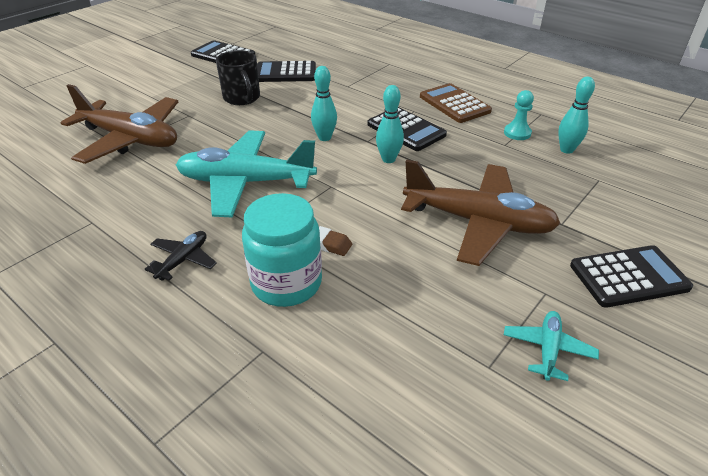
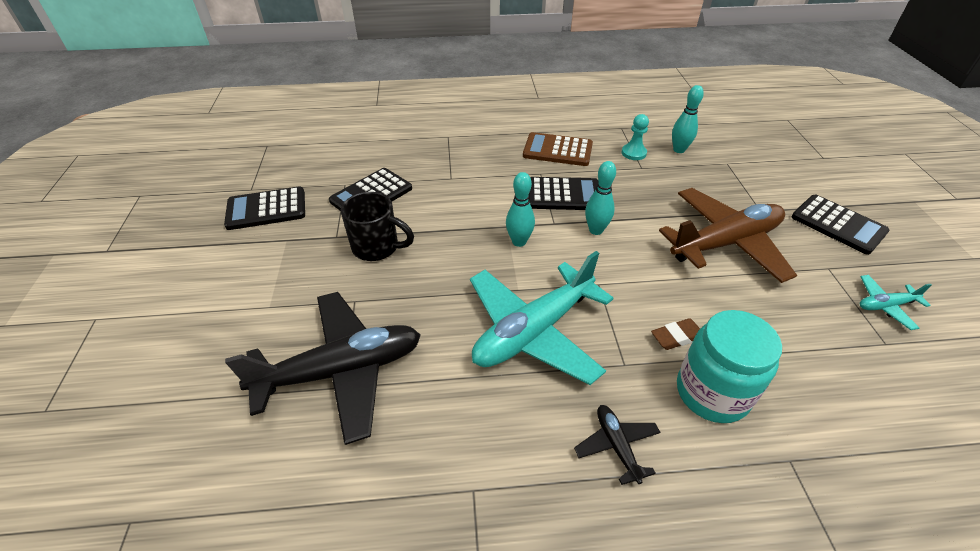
camera: 45 degrees left, 5 degrees up
(130, 139) = (341, 371): brown plane -> black plane
(548, 349) = (885, 306): turquoise plane -> turquoise plane turned 75 degrees counterclockwise
(628, 277) = (838, 224): black calculator -> black calculator turned 105 degrees clockwise

